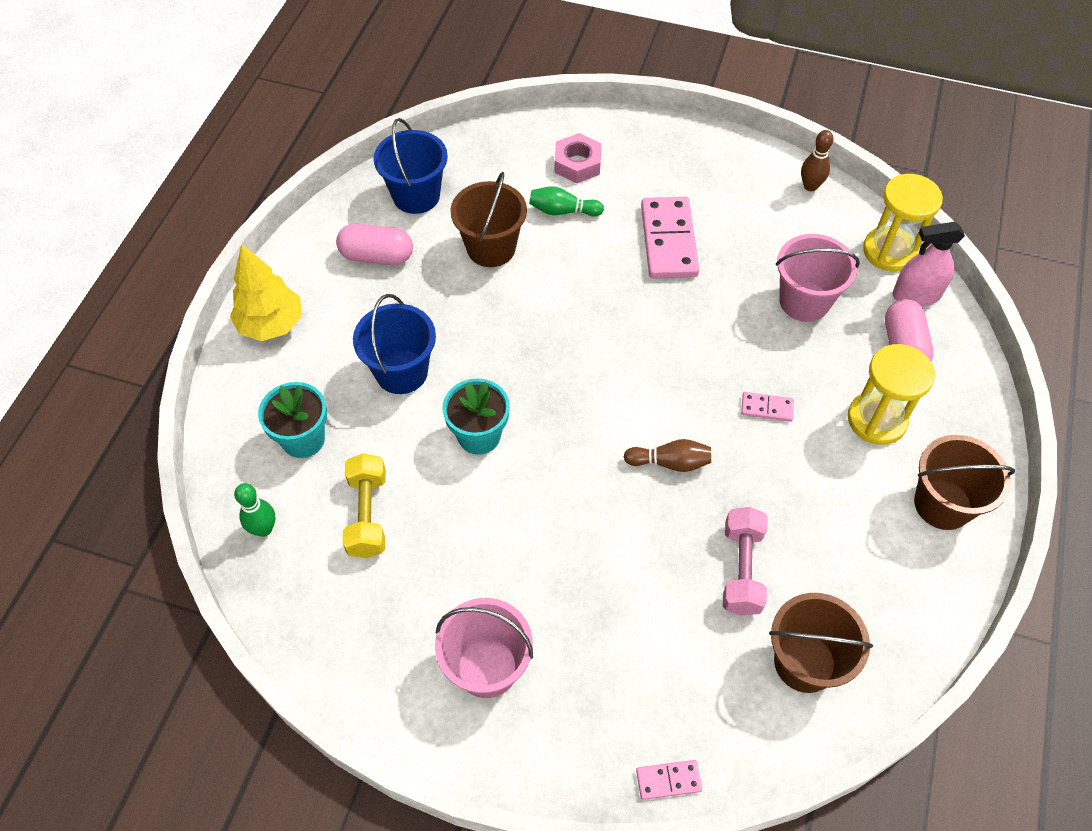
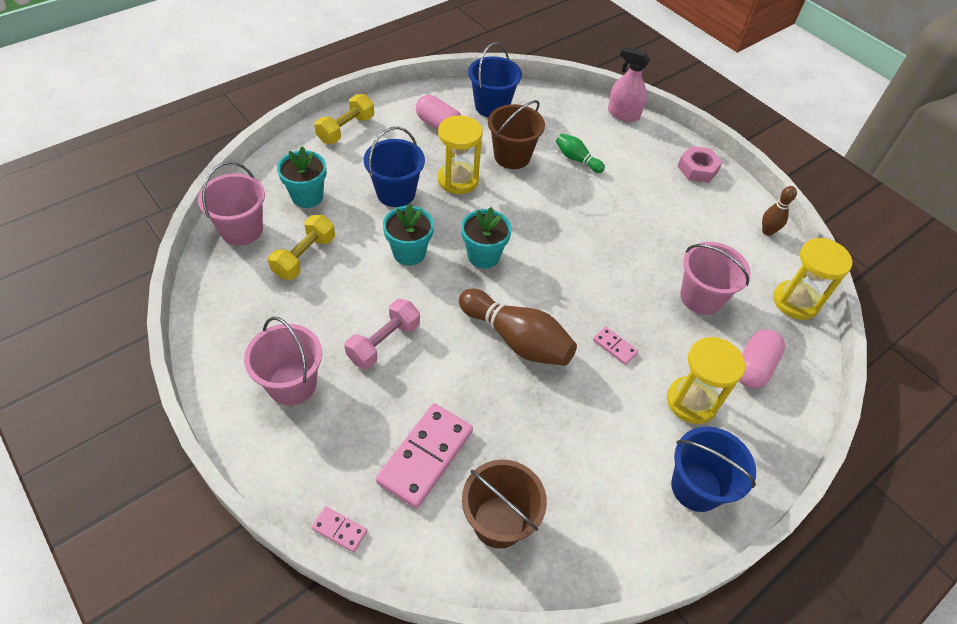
camera: 30 degrees right, 5 degrees down
(264, 529) = (242, 230): green bowling pin -> pink bucket
(271, 325) = (346, 129): yellow tree -> yellow dumbbell
(456, 313) = (458, 180): none -> yellow hourglass
(560, 389) = (483, 256): none -> turquoise flower pot
(577, 164) = (610, 138): pink nut -> pink nut (697, 169)
(668, 241) = (633, 211): pink domino -> pink domino (425, 456)
(670, 462) = (517, 339): brown bowling pin -> brown bowling pin, size x1.88
(741, 569) = (507, 434): pink dumbbell -> pink dumbbell (384, 342)
(916, 295) = (793, 340): pink spray bottle -> pink spray bottle (623, 114)
(942, 504) = (696, 487): brown bucket -> blue bucket

